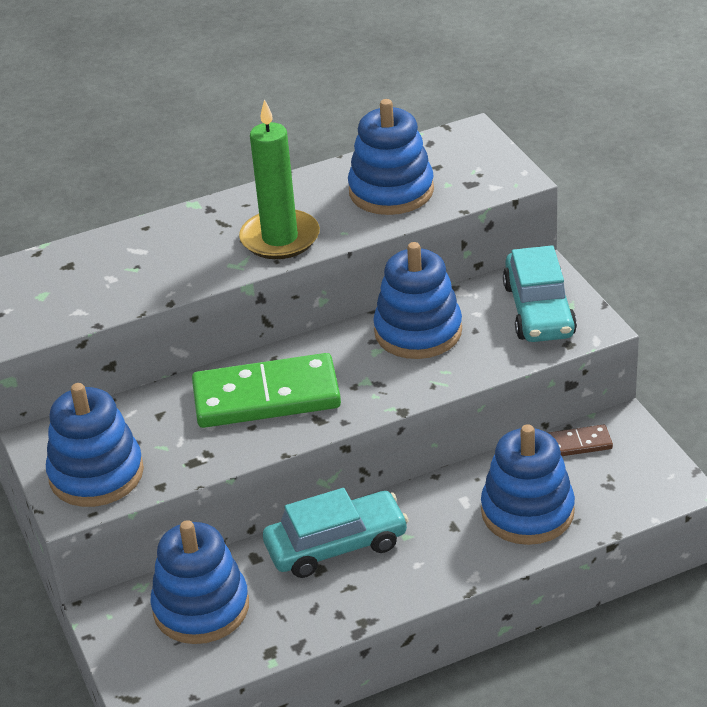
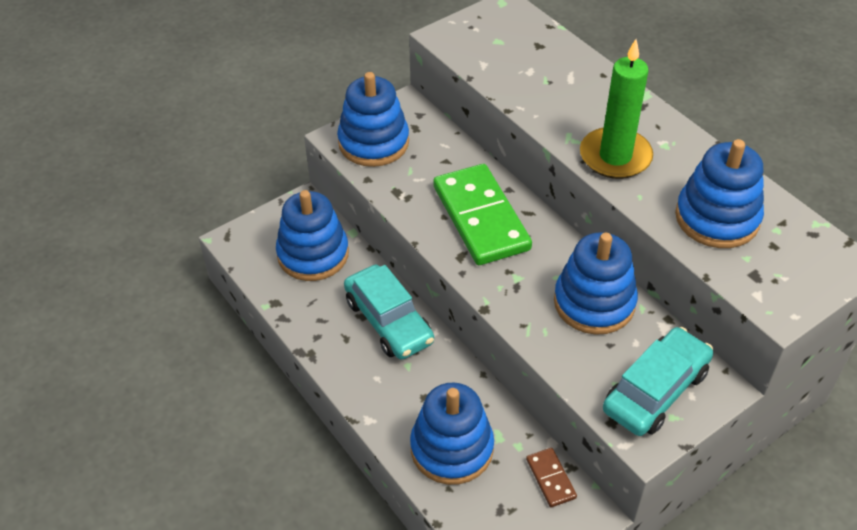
camera: 75 degrees right, 10 degrees up
(538, 310) = (656, 391): turquoise car -> turquoise car turned 150 degrees clockwise

